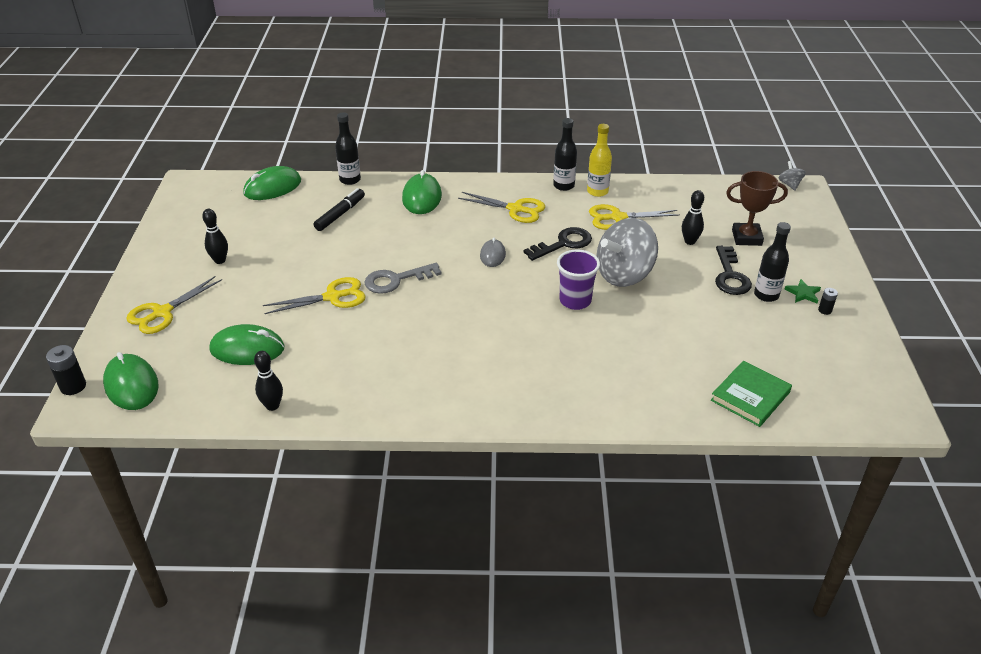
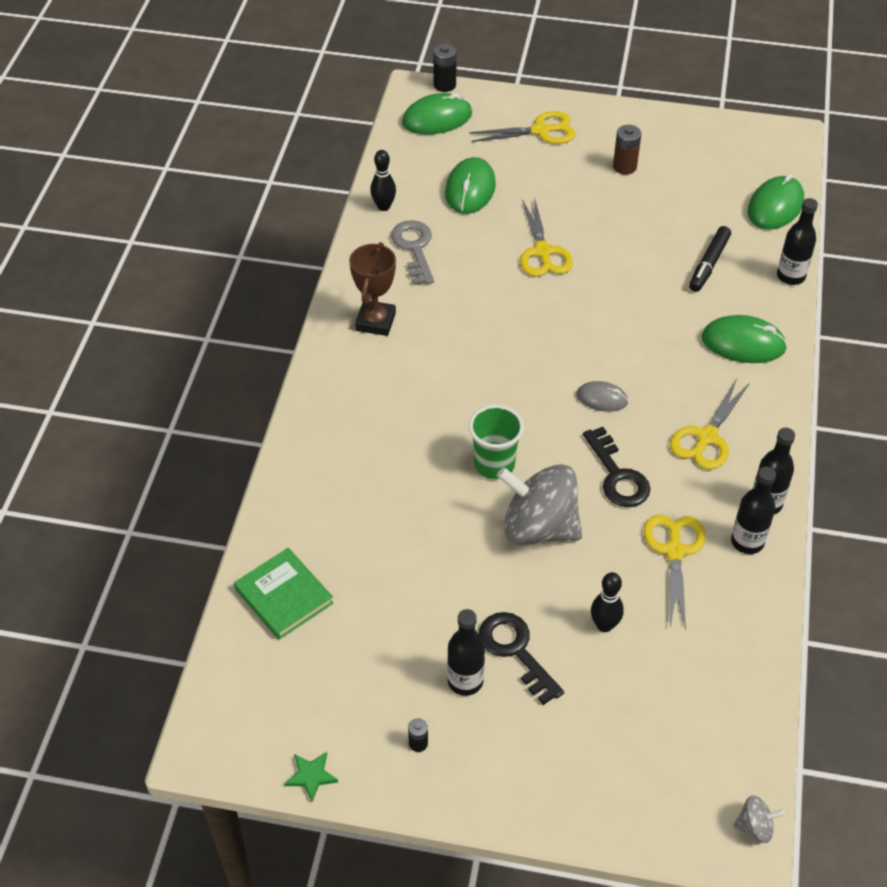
camera: 100 degrees right, 10 degrees up
(162, 312) = (540, 131): yellow scissors -> yellow scissors turned 120 degrees clockwise
(220, 260) = (624, 167): black bowling pin -> brown battery
(272, 187) = (775, 206): green mouse -> green mouse turned 60 degrees clockwise
(340, 214) = (709, 264): black marker -> black marker turned 75 degrees clockwise
(396, 280) = (565, 305): grey key -> grey key (414, 248)
(575, 301) = (494, 464): purple cup -> green cup
(597, 191) = (747, 542): yellow bottle -> black bottle
(624, 274) = (539, 527): grey spinning top -> grey spinning top turned 45 degrees counterclockwise
(730, 276) = (516, 651): black key -> black key turned 45 degrees clockwise
(746, 237) = (605, 704): brown trophy -> brown trophy (375, 321)
(803, 293) = (460, 730): green star -> green star (311, 776)

